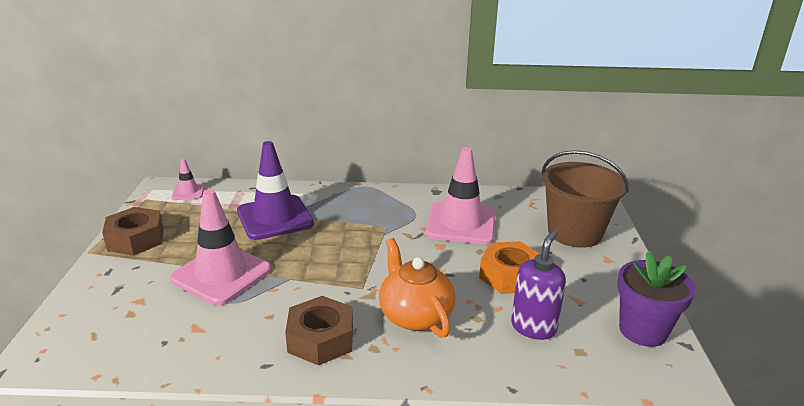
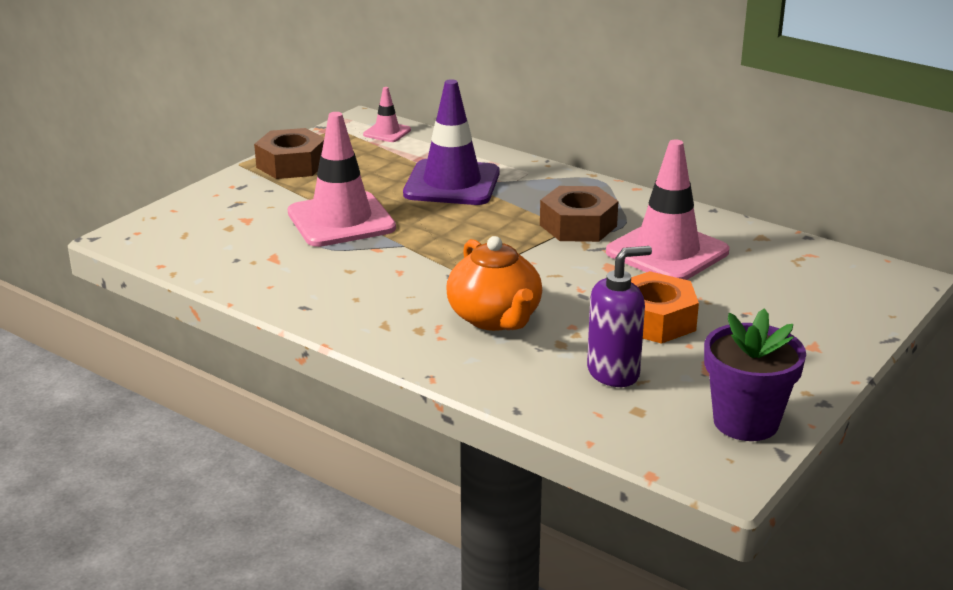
camera: 35 degrees right, 0 degrees up
(320, 339) = (376, 305): brown nut -> brown nut (578, 225)
(415, 315) = (495, 318): orange teapot -> orange teapot turned 150 degrees clockwise
(574, 232) = (811, 306): brown bucket -> none

